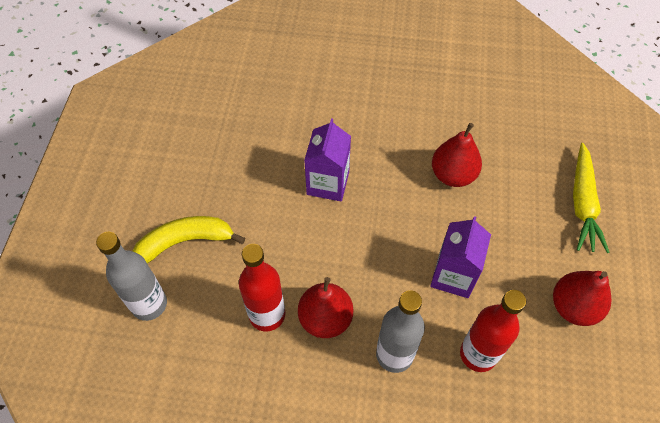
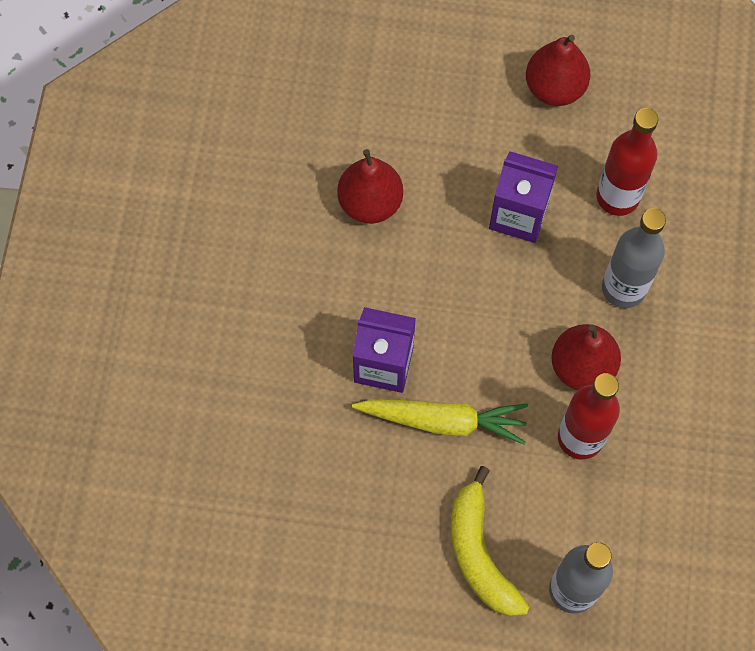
camera: 90 degrees left, 10 degrees up
(582, 204) = (414, 55): yellow carrot -> yellow carrot (443, 421)

